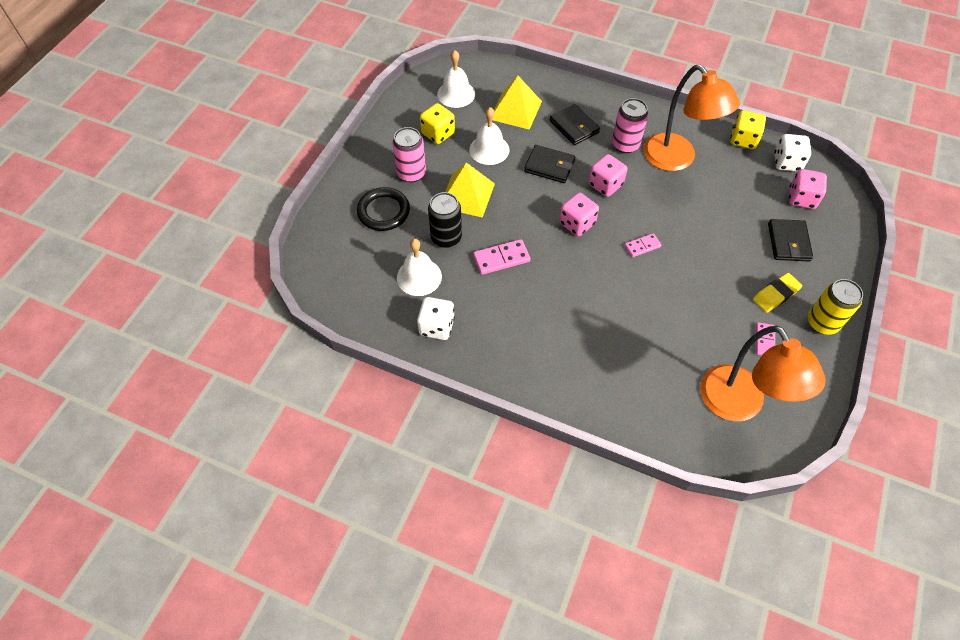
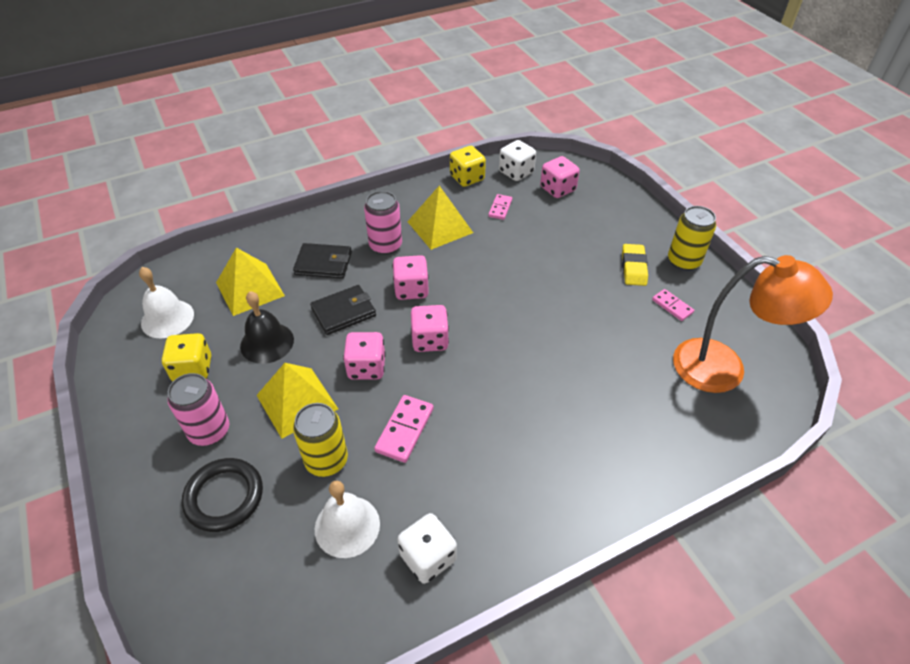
camera: 50 degrees left, 10 degrees down
(446, 237) = (326, 460): black can -> yellow can
(489, 149) = (267, 342): white bell -> black bell
(523, 208) = (366, 367): none -> pink dice
(642, 246) = (503, 313): pink domino -> pink domino (500, 208)
(677, 159) = (440, 227): orange lamp -> yellow pyramid
(788, 242) = (591, 225): black wallet -> none

